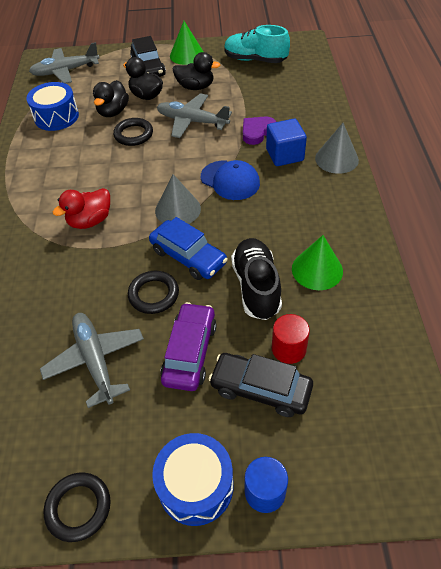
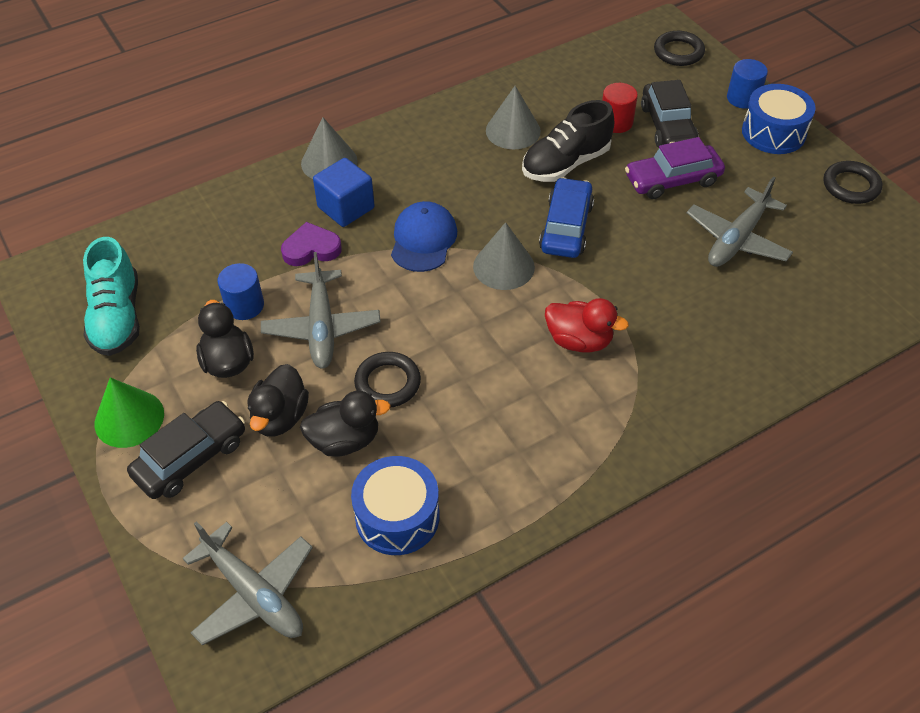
camera: 120 degrees left, 0 degrees up
(154, 294) = (634, 232): black ring -> black ring (678, 52)
(230, 99) = (244, 305): none -> blue cylinder
(257, 132) = (311, 249): purple heart -> purple heart turned 150 degrees clockwise
(317, 269) = (513, 130): green cone -> grey cone

